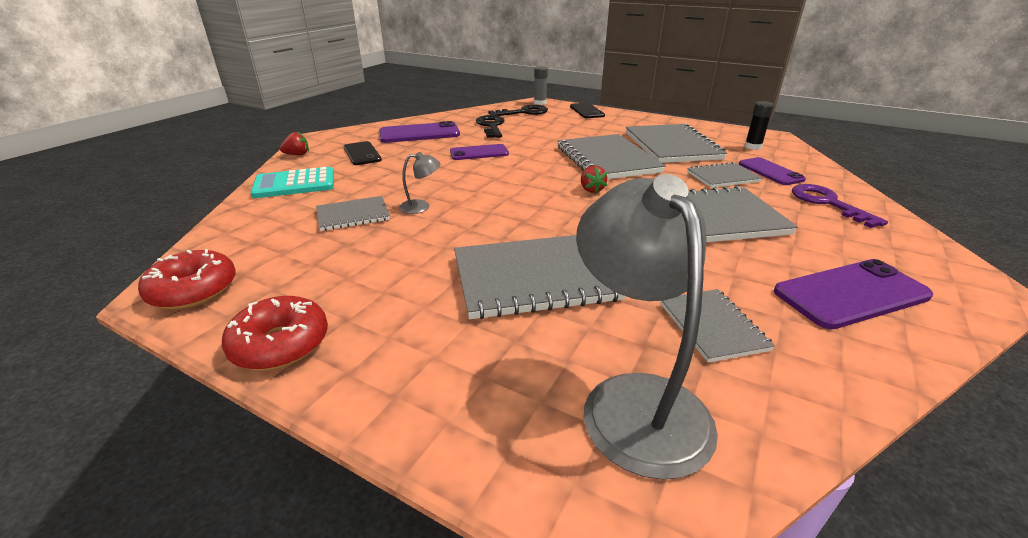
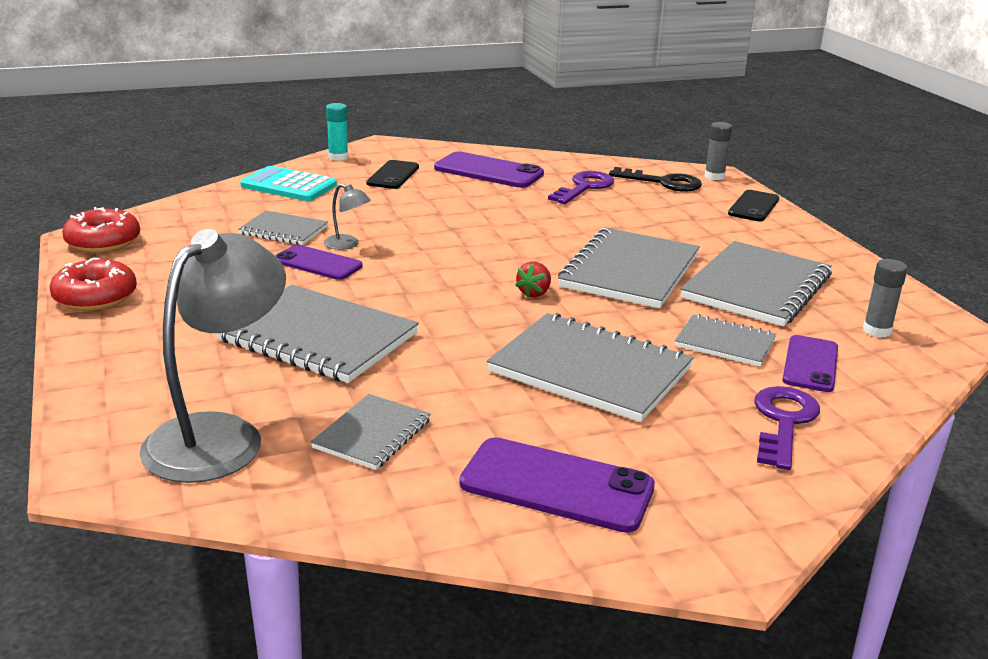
camera: 40 degrees right, 5 degrees down
(297, 154) = (338, 157): red strawberry -> turquoise glue stick
(479, 153) = (505, 213): purple phone -> purple phone (318, 263)
(491, 126) = (584, 187): black key -> purple key
(752, 147) = (877, 330): black glue stick -> grey glue stick

